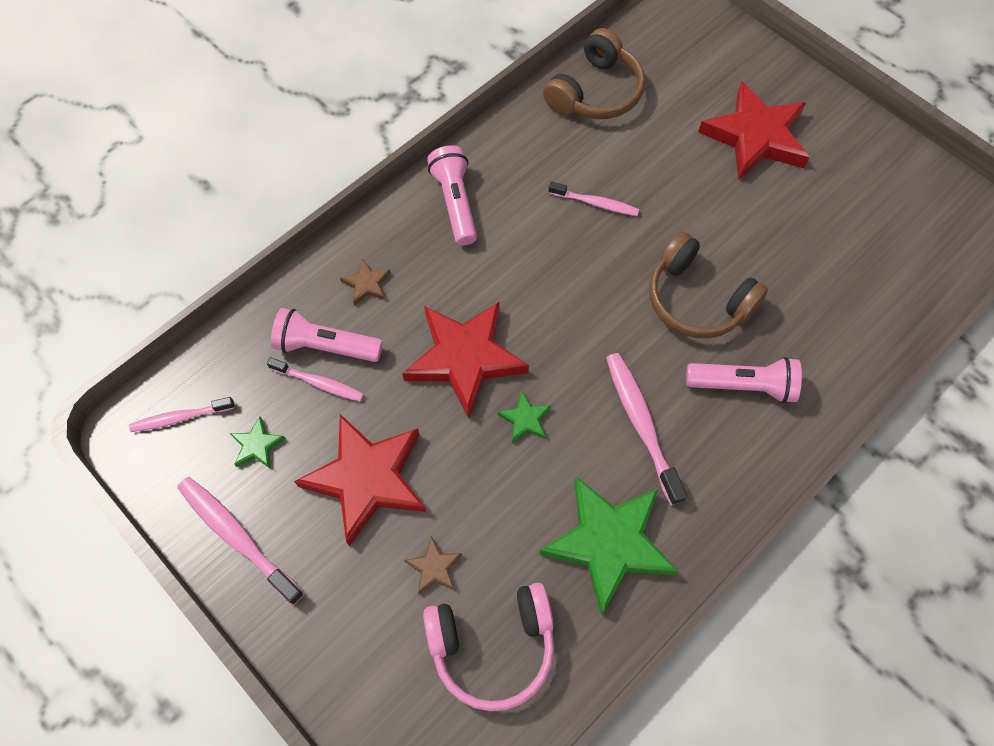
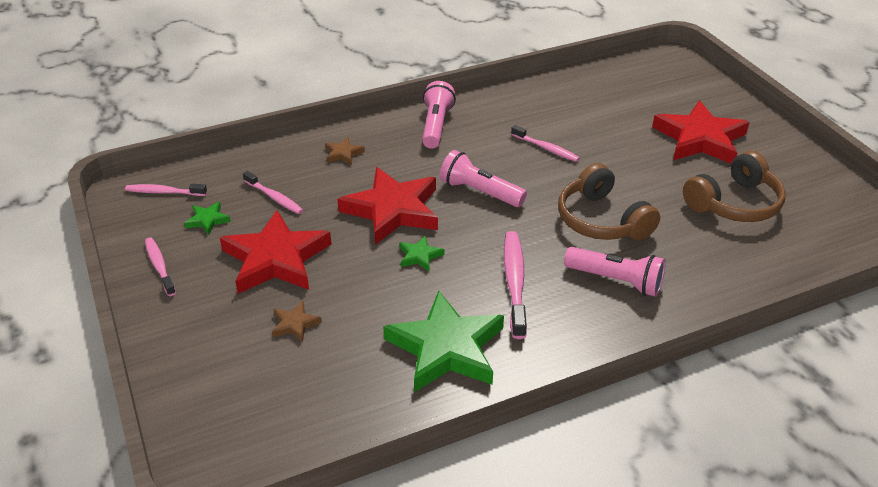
camera: 20 degrees right, 25 degrees down
(237, 537) = (159, 266): pink toothbrush -> pink toothbrush, size x0.63
(325, 346) = (292, 179): pink flashlight -> pink flashlight (479, 192)
(493, 646) = (312, 385): pink headphones -> none
(595, 92) = (579, 90): brown headphones -> brown headphones (734, 203)

